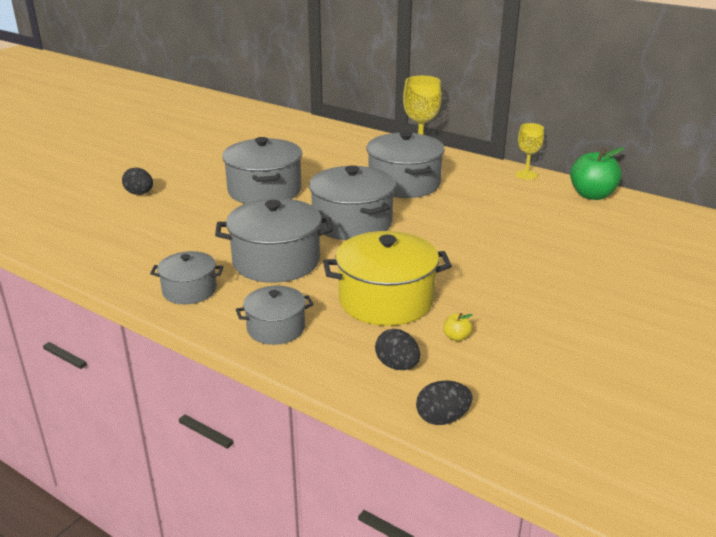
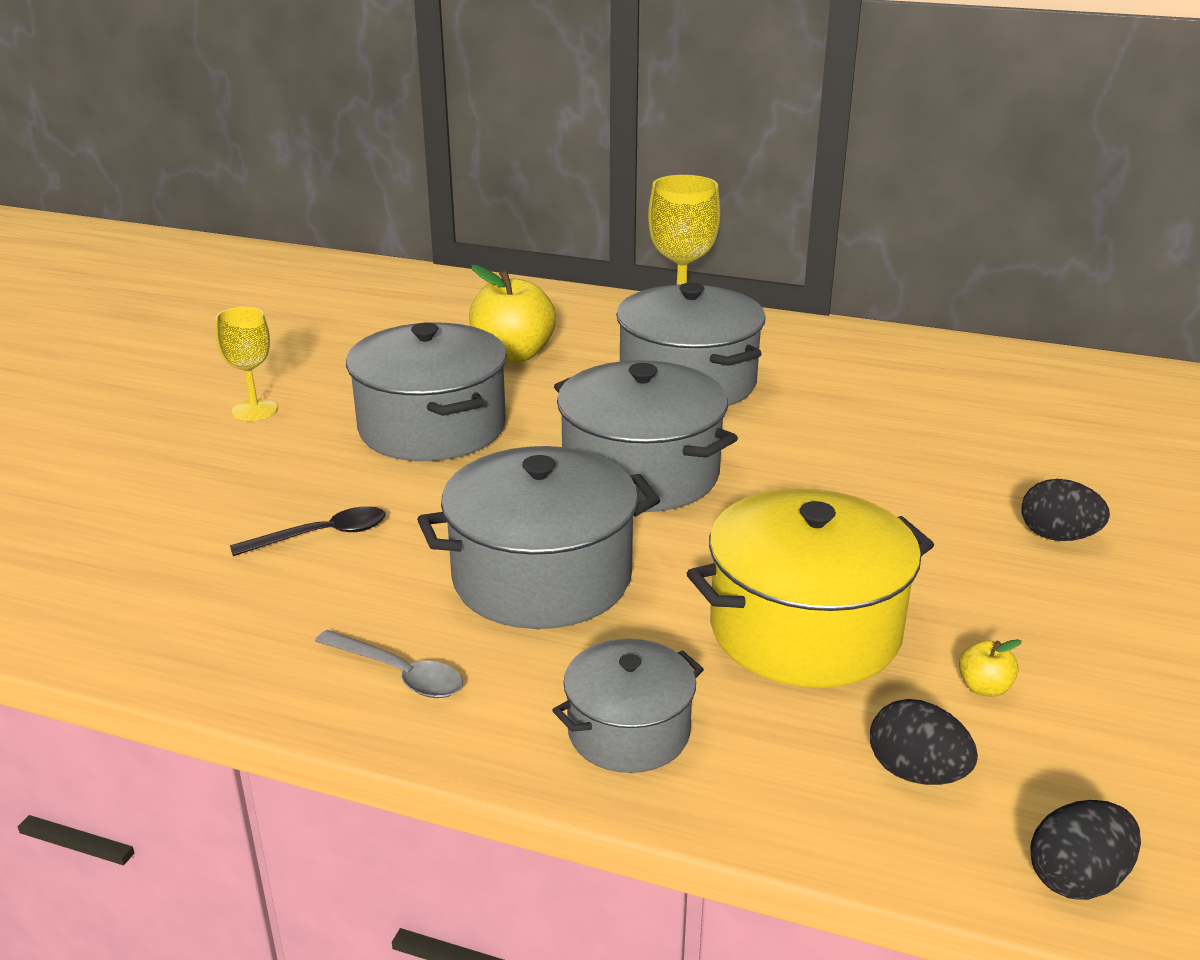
camera: 15 degrees left, 0 degrees up
(139, 193) = (175, 467): black egg -> black egg (1057, 536)
(188, 230) = (321, 535): none -> black spoon
(189, 290) = (399, 674): grey pot -> grey spoon
(324, 161) = (513, 355): none -> yellow apple
(526, 175) = (887, 339): yellow goblet -> yellow goblet (254, 410)
(592, 195) = (1020, 365): green apple -> none

